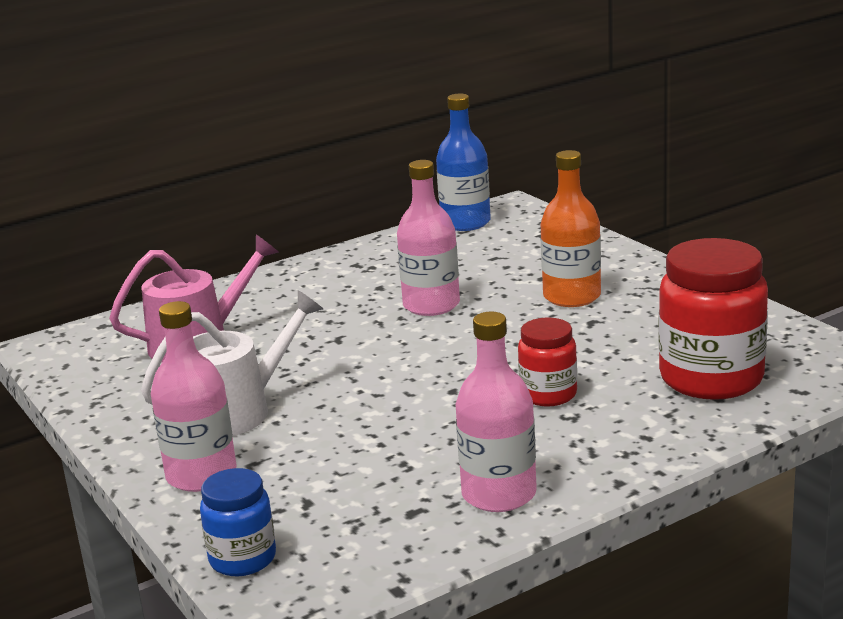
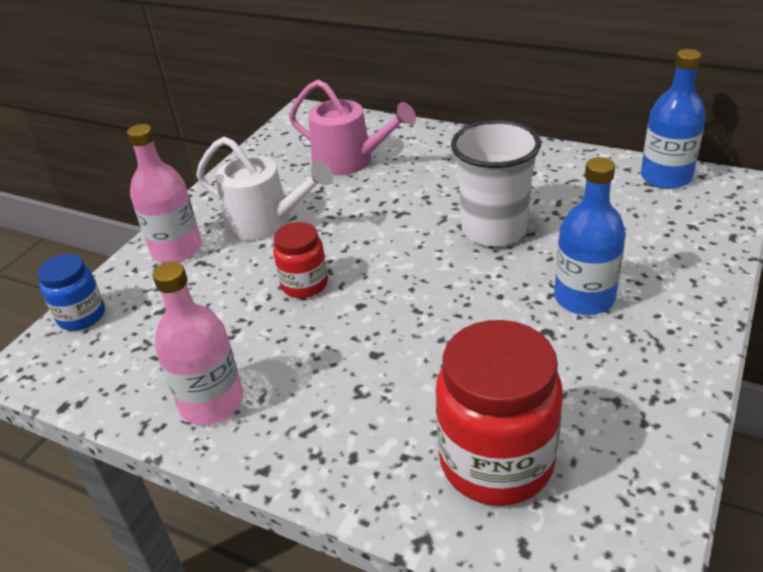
camera: 60 degrees right, 15 degrees up
(431, 305) = (494, 230): pink bottle -> white cup
(548, 395) = (388, 362): red jar -> red jar (304, 284)
(572, 296) = (584, 298): orange bottle -> blue bottle

